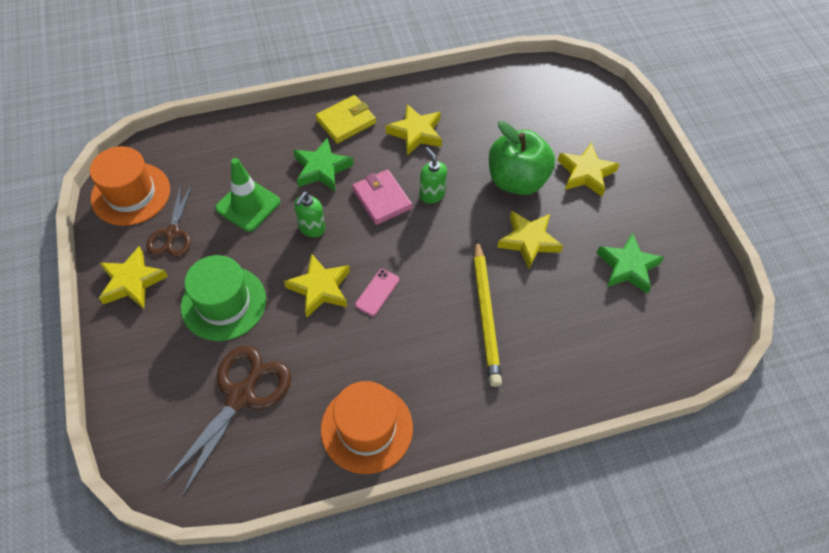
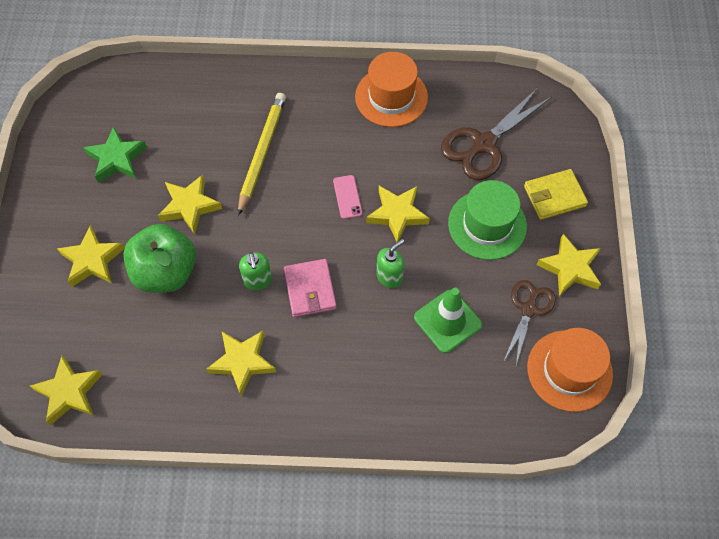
camera: 160 degrees left, 5 degrees up
(322, 169) = (360, 344): green star -> none
(346, 121) = (314, 402): yellow wallet -> yellow wallet (554, 196)
(377, 292) = (347, 197): pink phone -> pink phone turned 60 degrees counterclockwise
(538, 83) = (69, 392): none -> yellow star

